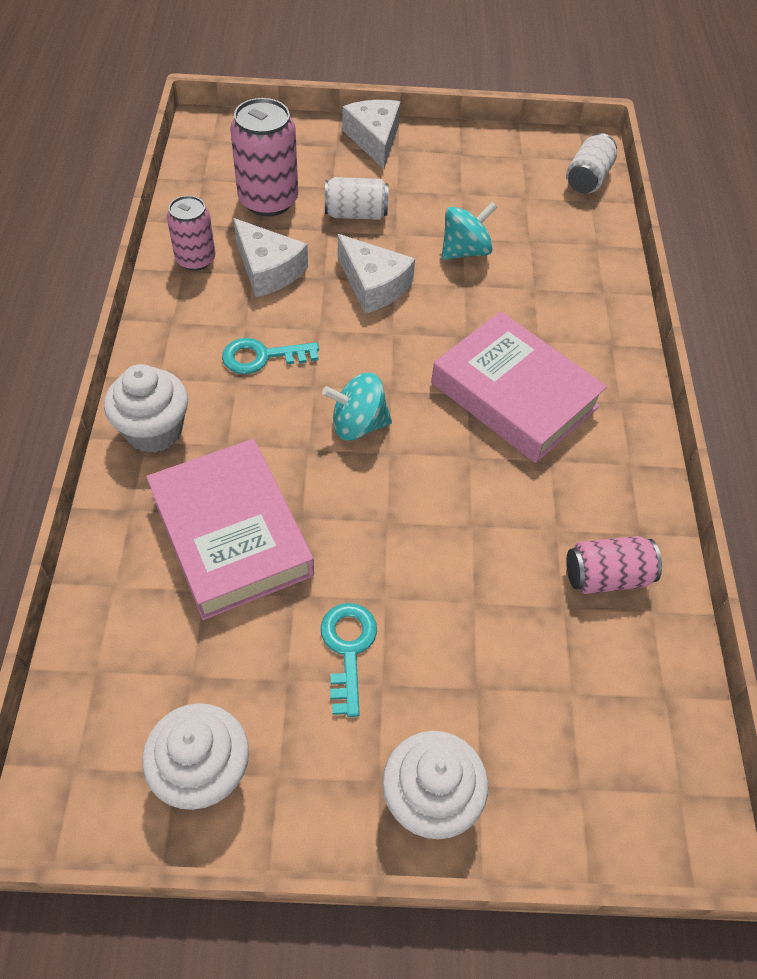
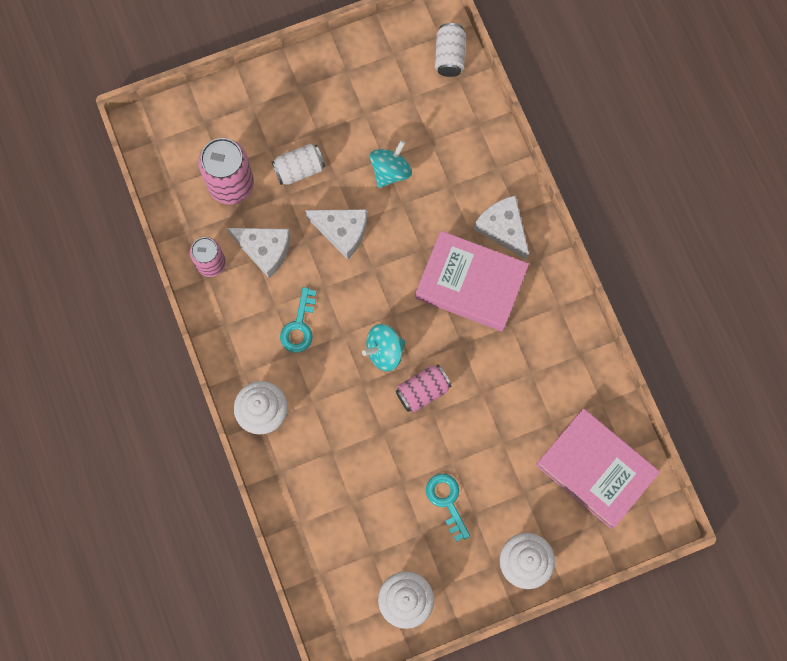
camera: 20 degrees left, 20 degrees up
(231, 534) = (348, 461): pink book -> pink book (595, 469)
(262, 357) = (299, 326): turquoise key -> turquoise key turned 45 degrees counterclockwise
(374, 139) = (277, 84): white cheese -> white cheese (503, 228)
(606, 576) = (570, 392): pink can -> pink can (423, 391)

